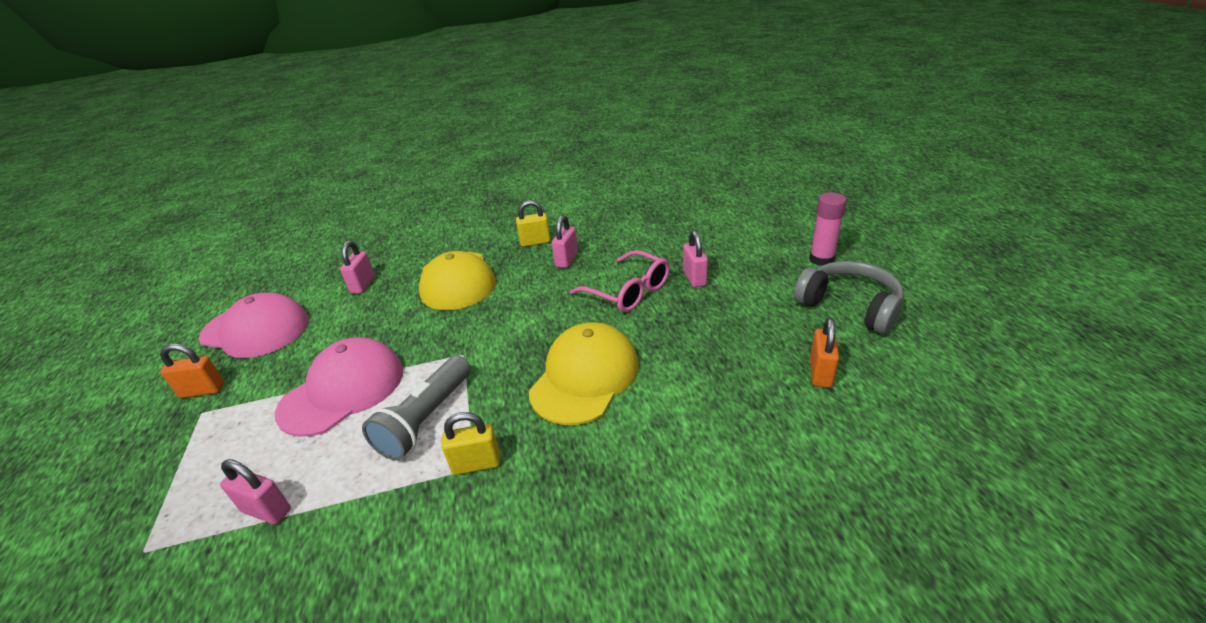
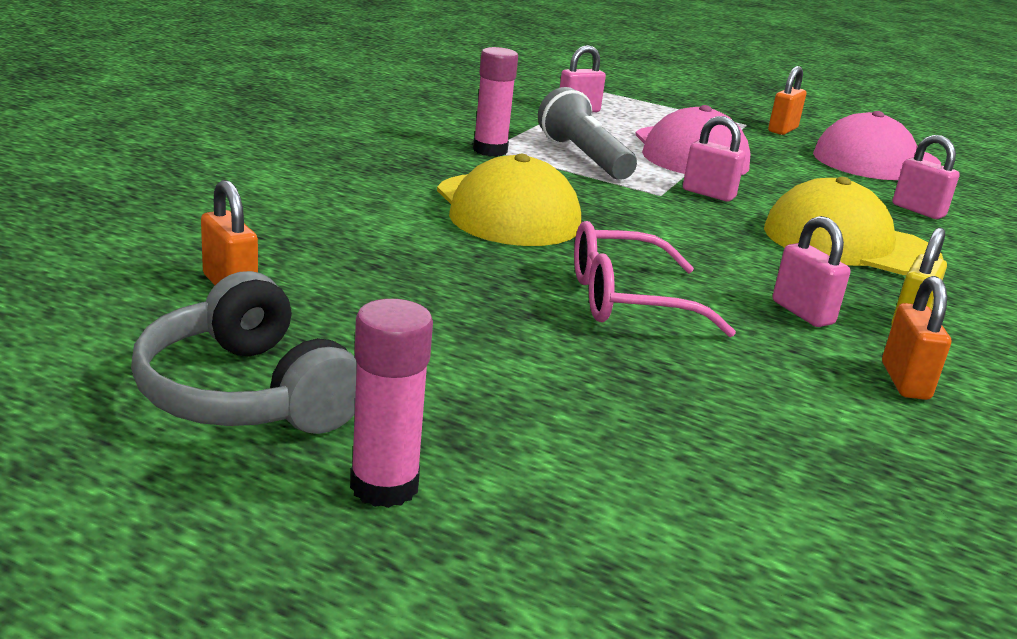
camera: 125 degrees right, 10 degrees down
(476, 464) = (490, 150): yellow padlock -> pink glue stick
(592, 228) = (905, 381): none -> orange padlock
(694, 278) = (570, 352): pink padlock -> pink padlock (708, 194)
(849, 306) = (246, 393): grey headphones -> grey headphones turned 60 degrees clockwise

